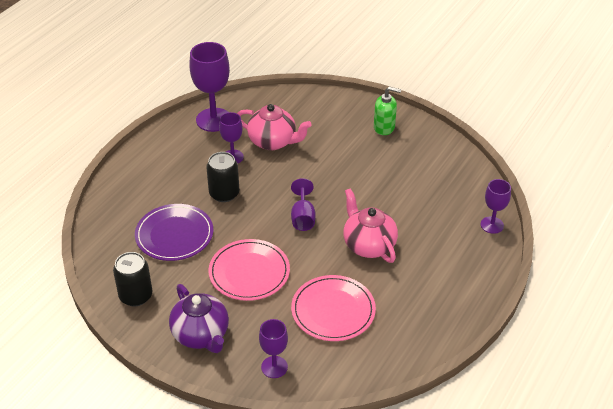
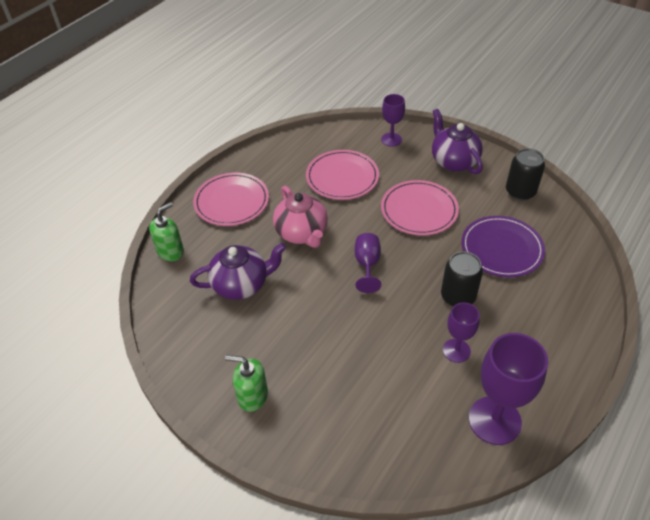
camera: 175 degrees left, 5 degrees up
(273, 142) = (405, 375): pink teapot -> none
(414, 198) = (241, 284): none -> purple teapot
(450, 277) = (231, 201): none -> pink plate
(492, 225) = (171, 251): purple goblet -> green soap dispenser

